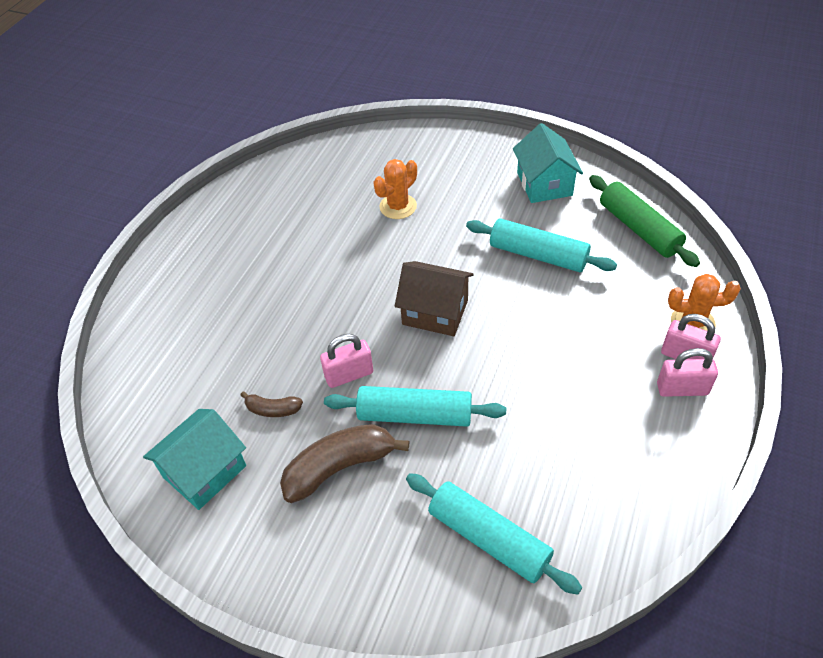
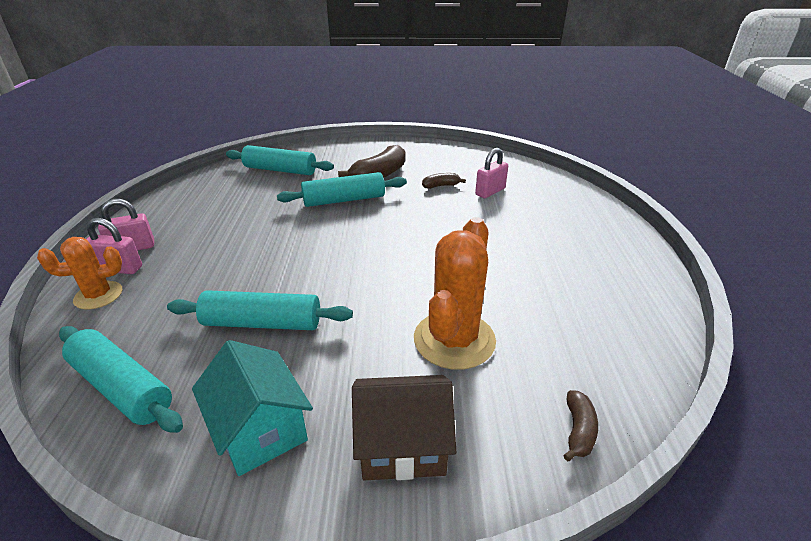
camera: 155 degrees right, 15 degrees down
(204, 471) = (456, 162): turquoise house -> none
(349, 375) = (403, 208): pink padlock -> pink padlock (490, 192)
(365, 144) = (578, 431): none -> brown banana
(398, 206) = (454, 340): orange cactus -> orange cactus, size x1.66
(435, 312) = (356, 253): brown house -> brown house (402, 445)
(639, 229) = (122, 387): green rolling pin -> turquoise rolling pin

